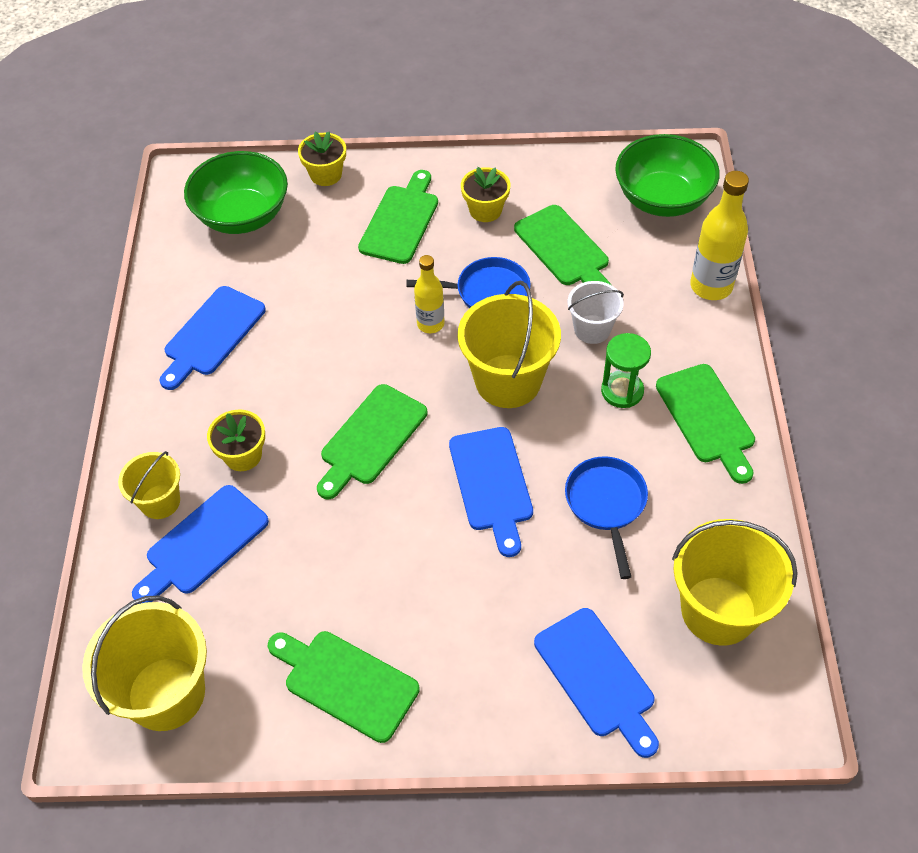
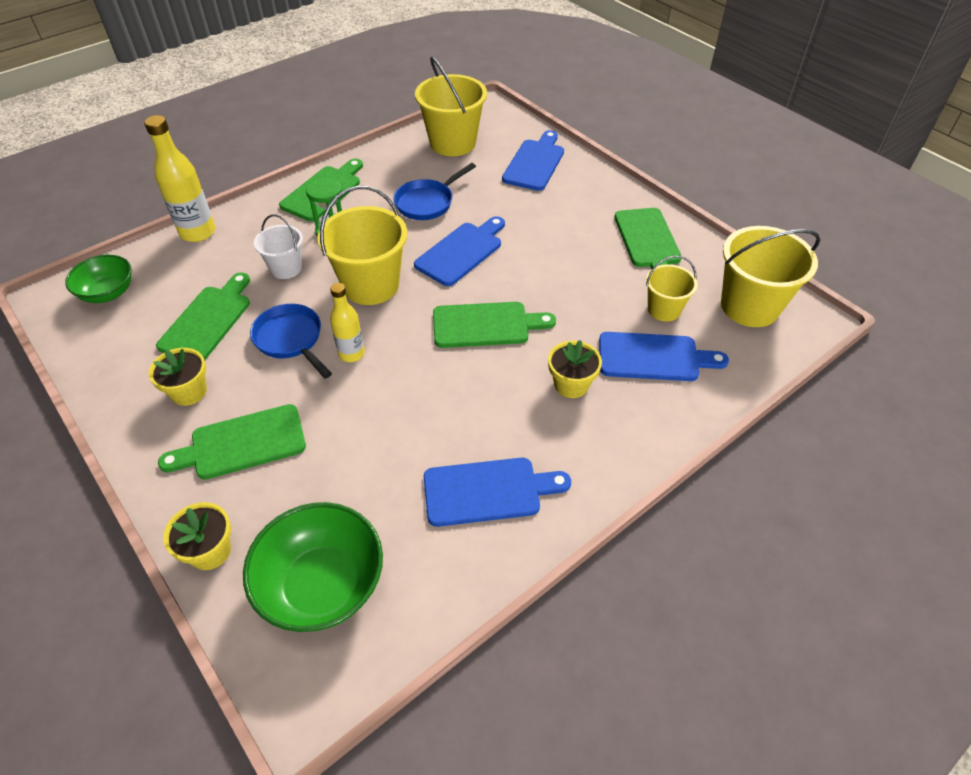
camera: 130 degrees left, 5 degrees down
(160, 501) = (656, 404): yellow bucket -> yellow bucket (664, 309)
(662, 199) = (108, 293): green bowl -> green bowl, size x0.63

